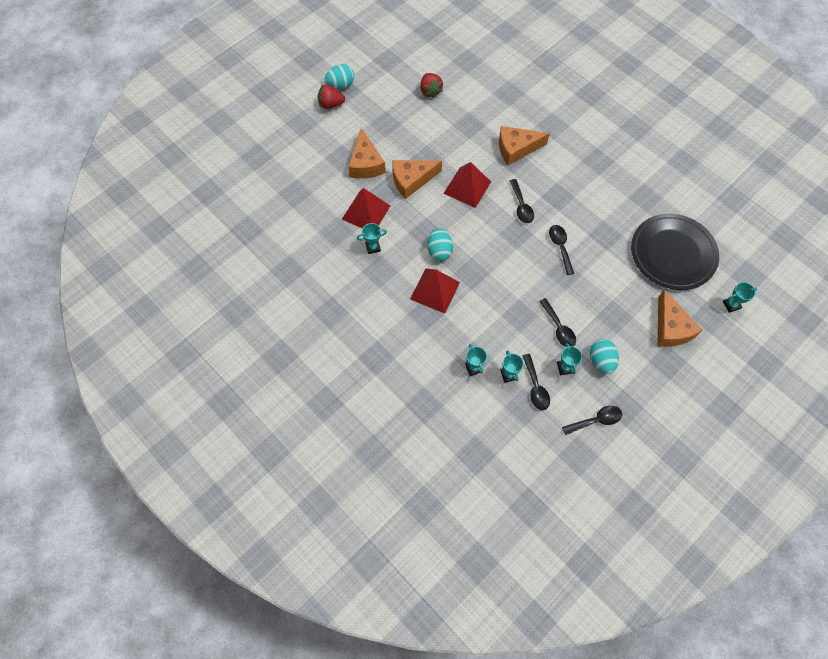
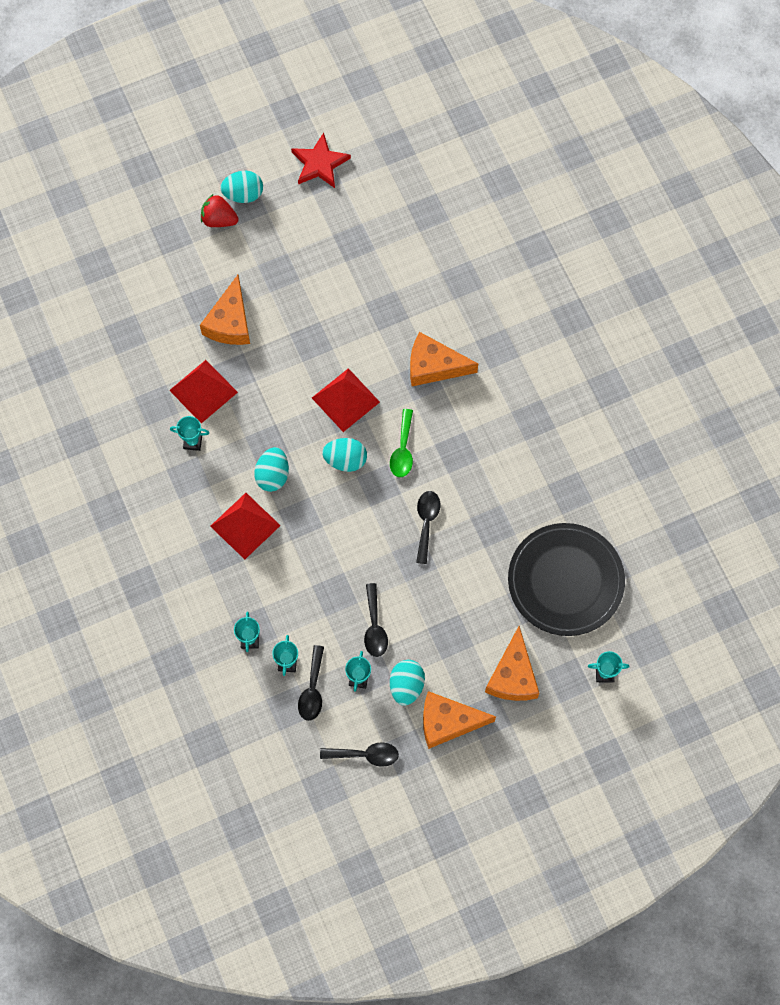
camera: 20 degrees right, 5 degrees up
(383, 53) = (319, 163): none -> red star
(411, 180) = (278, 366): orange cheese -> orange cheese (448, 722)
(430, 91) = (357, 242): red strawberry -> none
(485, 225) = (345, 460): none -> turquoise egg
(521, 206) = (403, 450): black spoon -> green spoon

